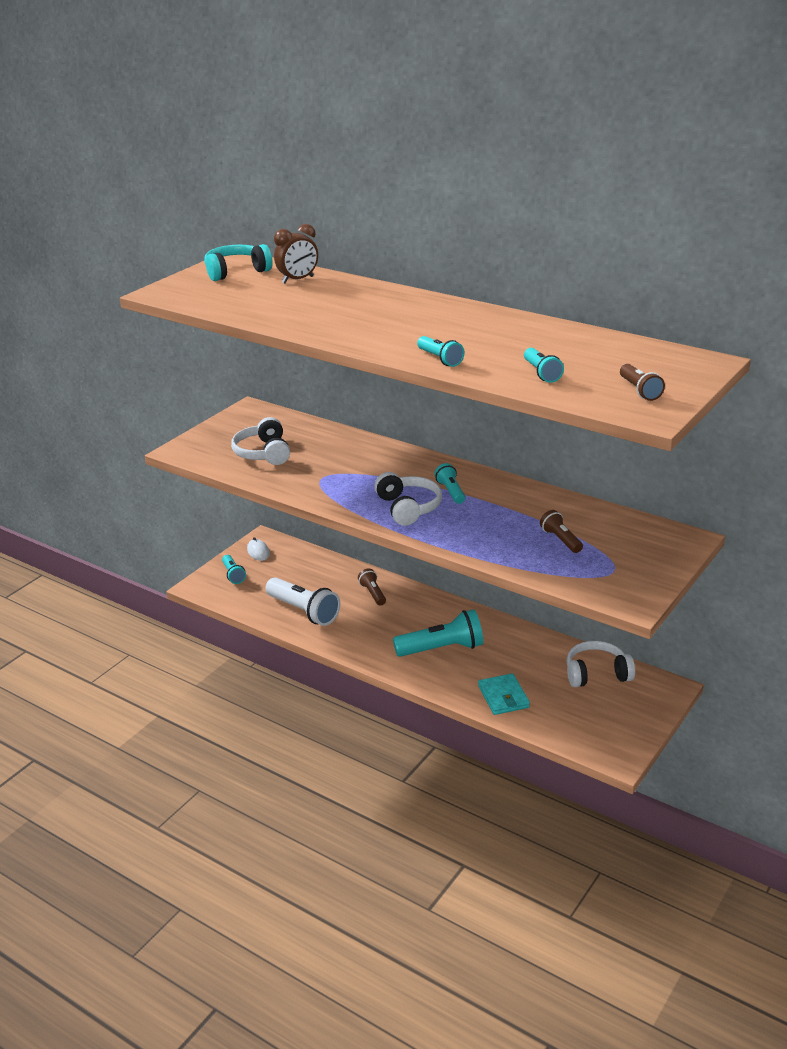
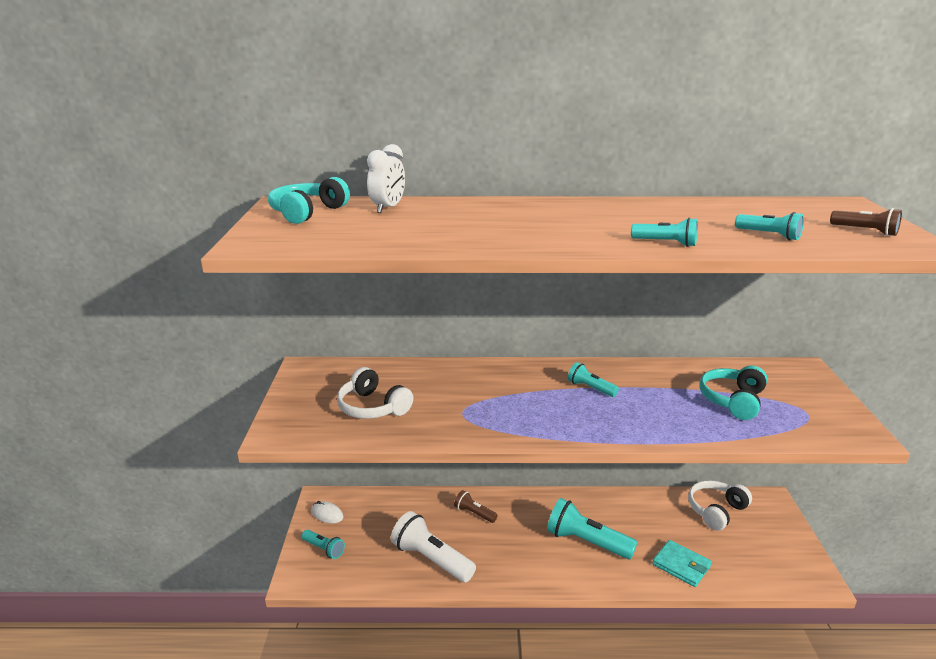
camera: 35 degrees left, 5 degrees down
(298, 280) = (388, 208): brown clock -> white clock
(304, 611) = (431, 559): white flashlight -> white flashlight turned 150 degrees counterclockwise
(408, 508) = (578, 415): white headphones -> none
(442, 649) = (586, 542): turquoise flashlight -> turquoise flashlight turned 105 degrees counterclockwise
(561, 540) = (732, 400): brown flashlight -> turquoise headphones

